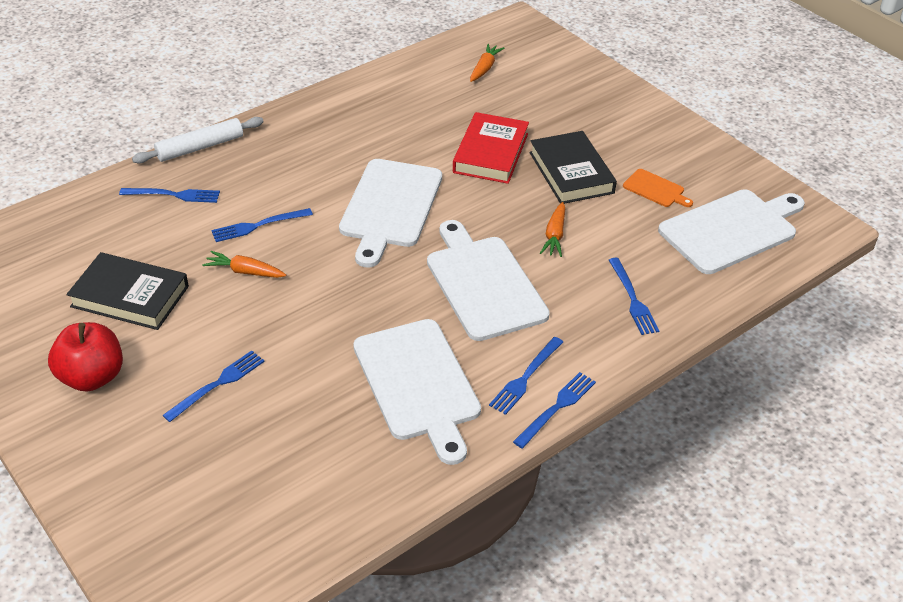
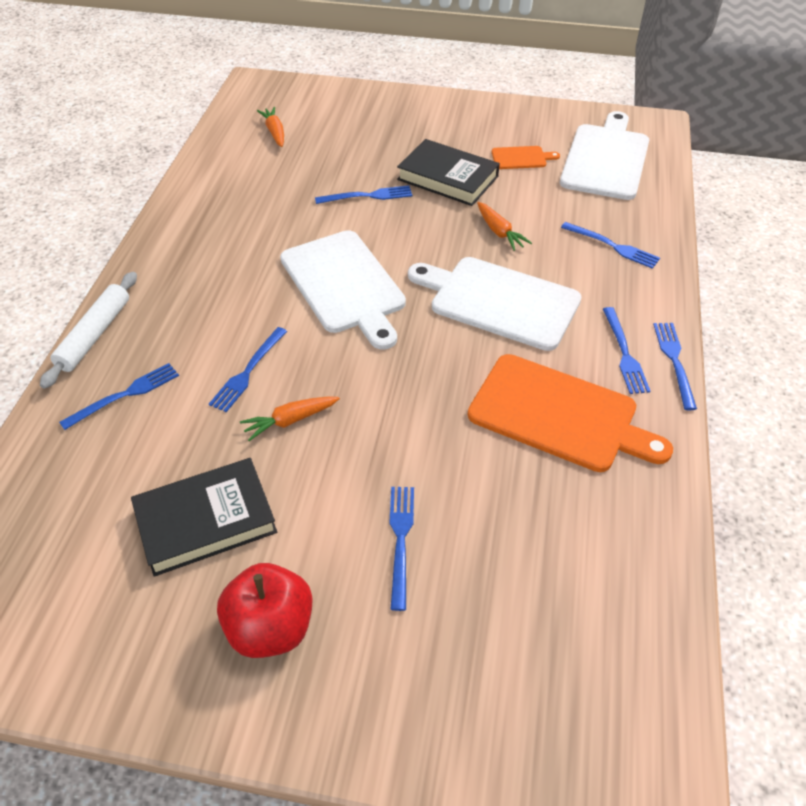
camera: 40 degrees left, 5 degrees up
(418, 384) = (559, 415): white cutting board -> orange cutting board
(490, 153) = (368, 196): red book -> blue fork

